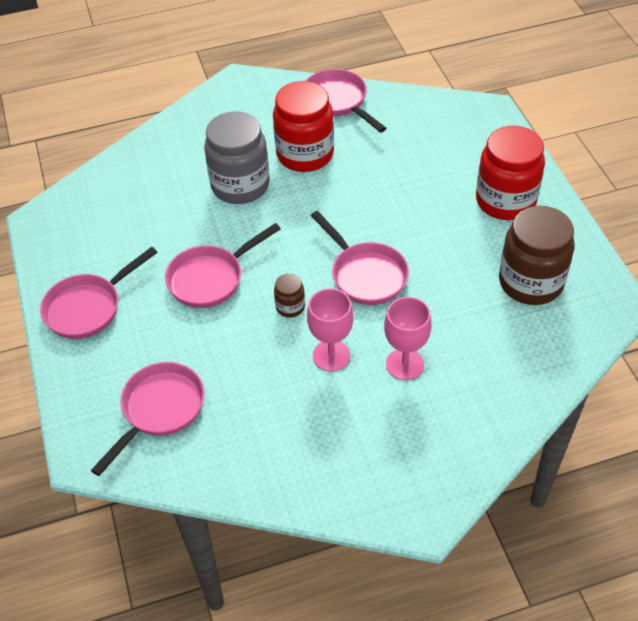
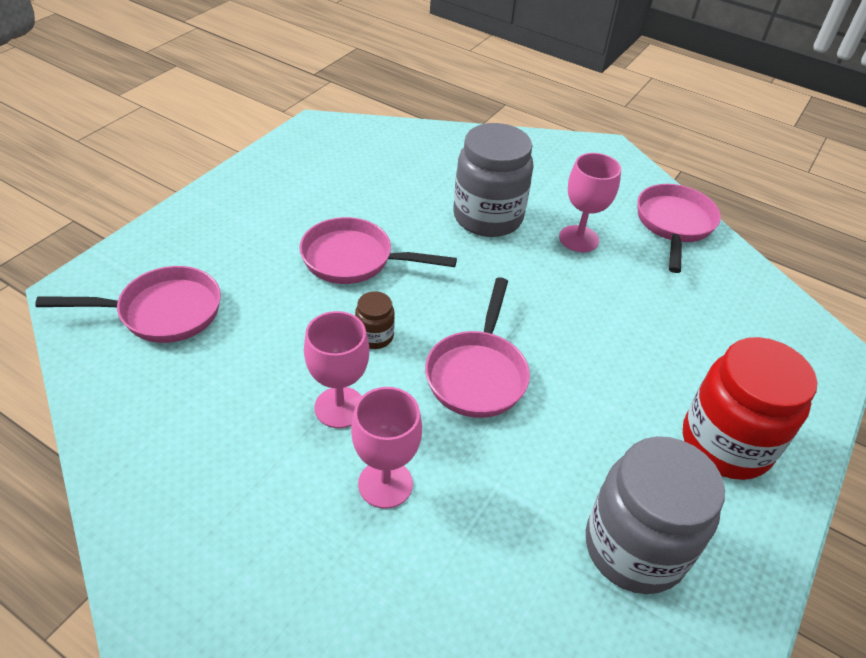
camera: 45 degrees right, 5 degrees down
(88, 308) = (247, 203): pink pan -> none
(305, 154) = (578, 239): red jar -> pink goblet
(530, 282) = (634, 547): brown jar -> grey jar

